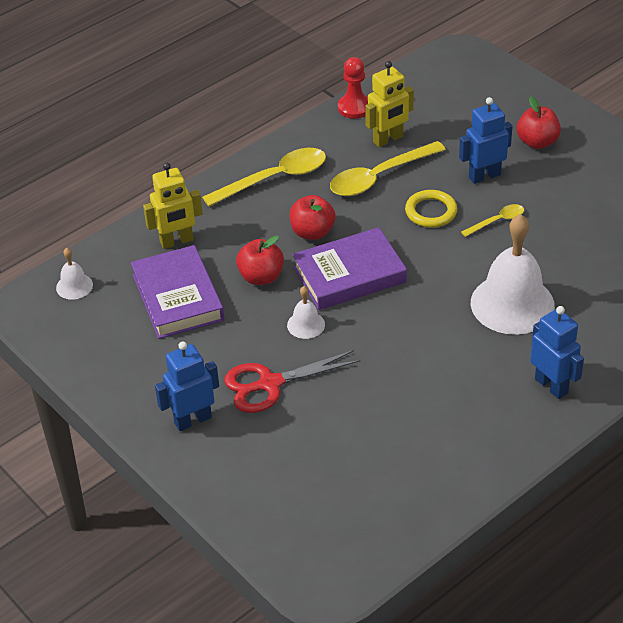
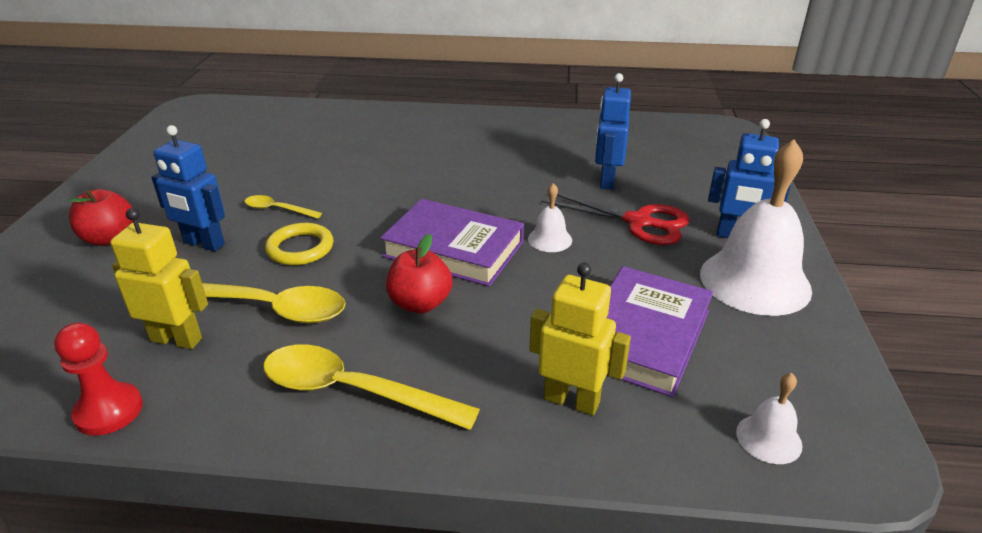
camera: 135 degrees left, 10 degrees down
(261, 277) = (531, 298): red apple -> none
(512, 304) = (384, 165): white bell -> white bell (755, 281)
(551, 386) = (450, 125): blue robot -> blue robot (607, 181)

